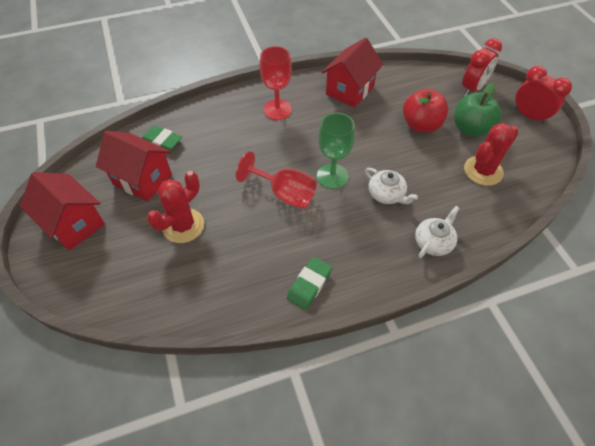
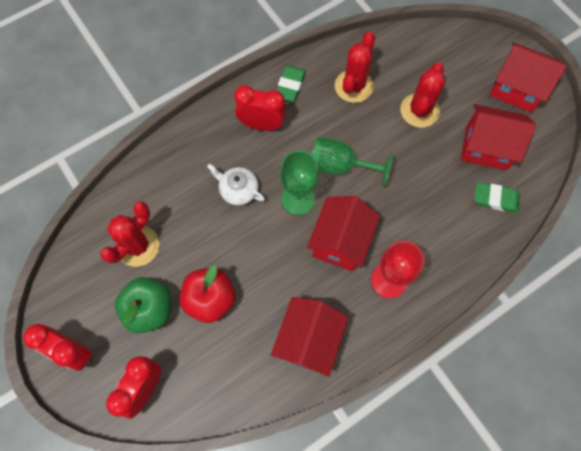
camera: 165 degrees right, 15 degrees up
(239, 267) = (353, 86): none -> red cactus
(284, 194) = (340, 166): red goblet -> green goblet
(306, 139) = (340, 242): none -> red house
(351, 249) = (262, 125): none -> red clock
(433, 242) = (188, 149): white teapot -> none

